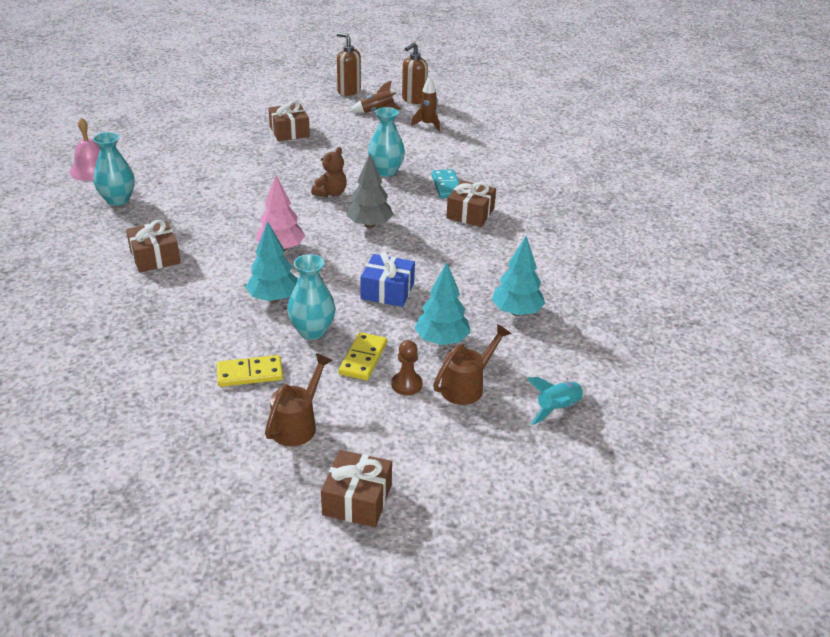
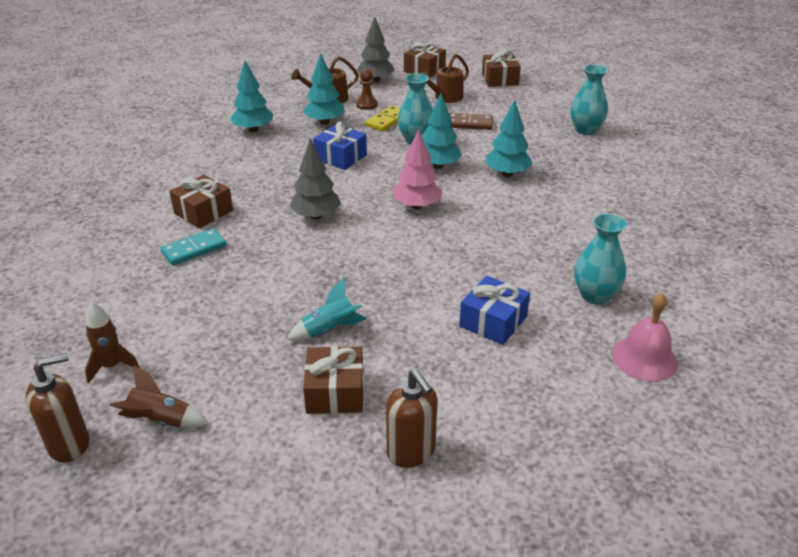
camera: 160 degrees left, 0 degrees up
(155, 257) = (542, 217): brown gift -> brown gift (500, 79)
(192, 301) = (507, 174): none -> turquoise tree
(197, 175) = (493, 321): none -> blue gift
(250, 373) = (469, 124): yellow domino -> brown domino
(331, 193) = (334, 262): brown teddy bear -> none
(349, 91) = (164, 503): brown soap dispenser -> brown soap dispenser (411, 452)
(386, 172) = (247, 283): turquoise vase -> turquoise vase (585, 130)
(425, 448) = (375, 80): none -> grey tree
(446, 186) = (194, 249): turquoise domino -> turquoise domino turned 45 degrees clockwise
(557, 409) = (284, 83): turquoise rocket -> turquoise rocket (329, 330)

